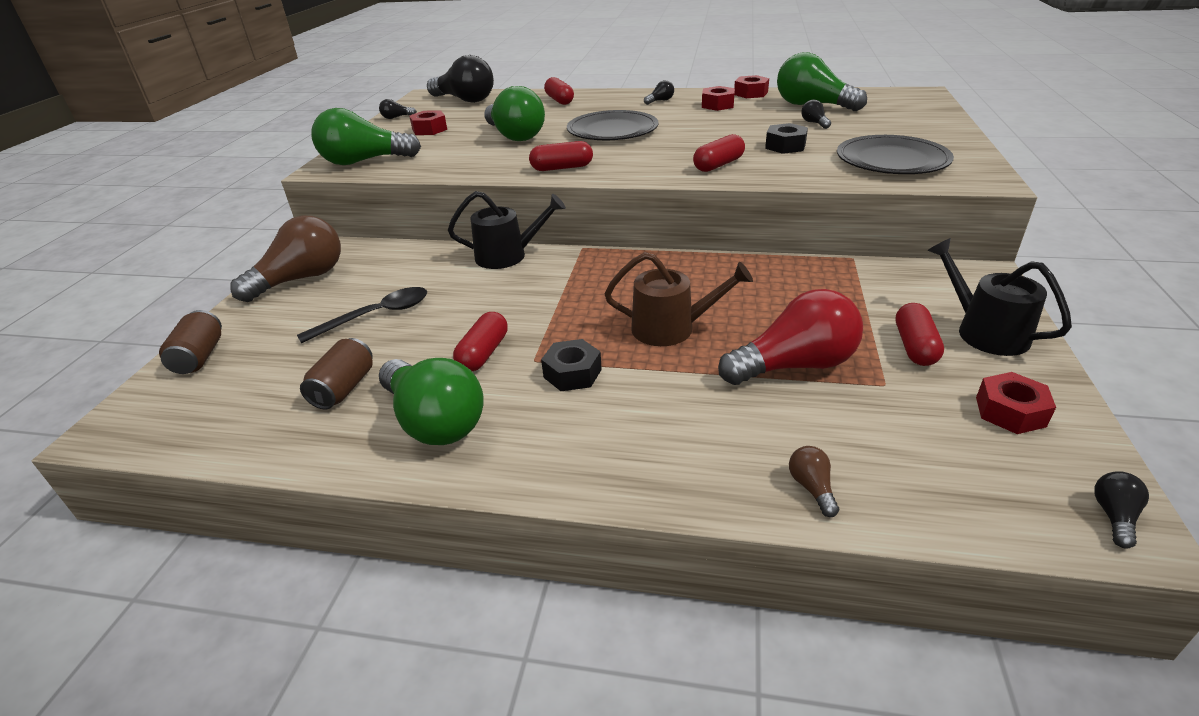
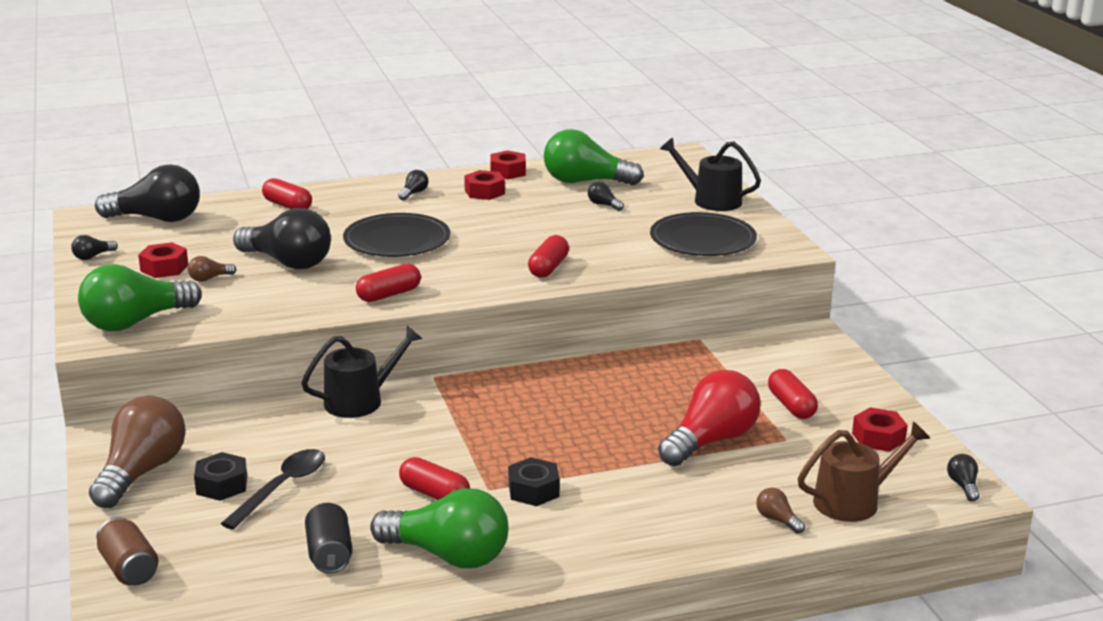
camera: 30 degrees left, 10 degrees down
(344, 388) = (329, 554): brown can -> black can
(449, 140) = (209, 278): none -> brown light bulb
(483, 353) = (434, 494): red capsule -> red capsule turned 45 degrees counterclockwise
(515, 136) = (288, 262): green light bulb -> black light bulb
(671, 328) = (587, 434): brown watering can -> brown watering can (853, 501)
(785, 146) = (596, 237): black nut -> black nut (222, 485)
(985, 332) = (835, 383): black watering can -> black watering can (711, 200)

